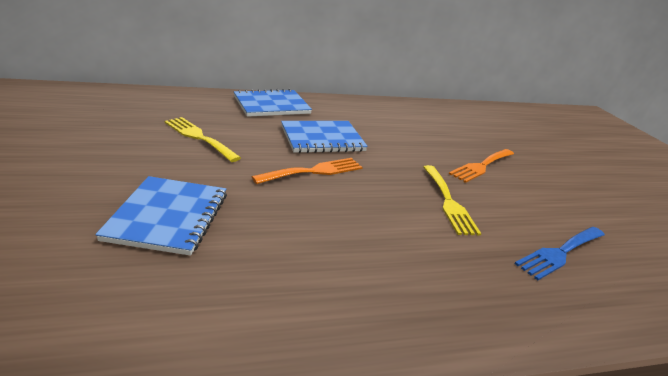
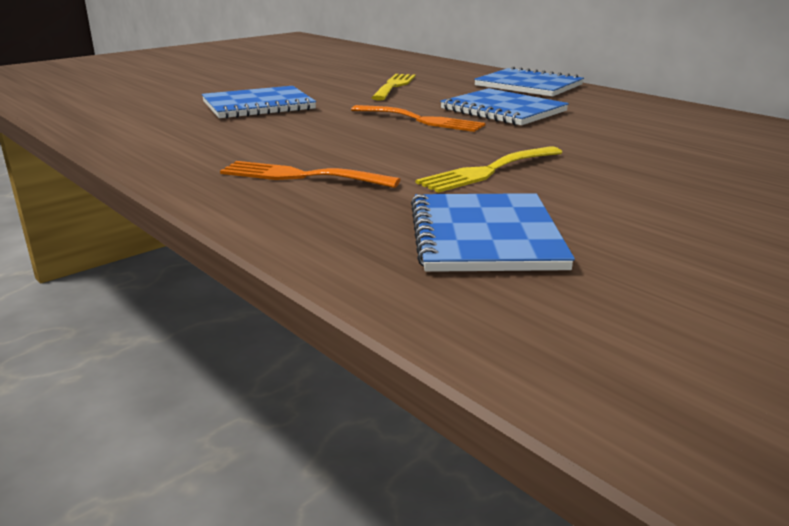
camera: 65 degrees right, 5 degrees down
(481, 166) = (650, 175): orange fork -> orange fork (300, 176)
(560, 253) = (484, 236): blue fork -> blue notebook

